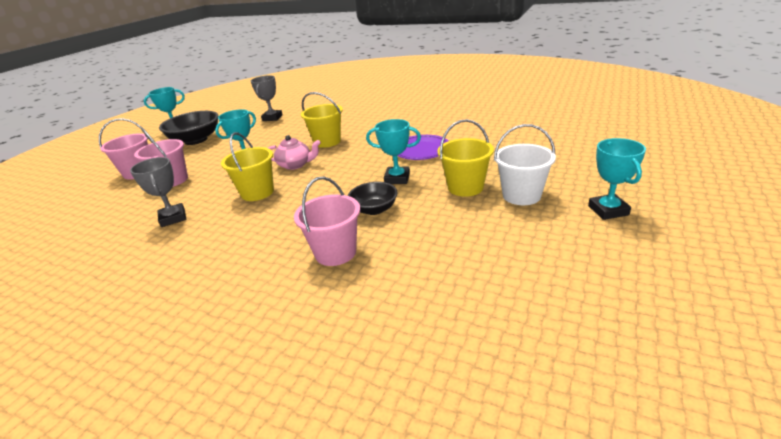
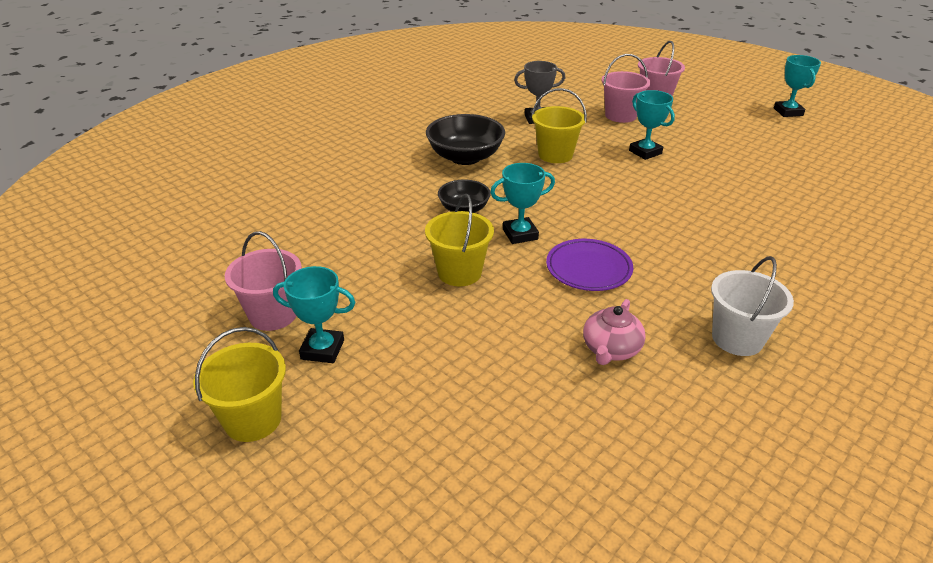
camera: 105 degrees right, 5 degrees up
(196, 140) = (736, 124): black bowl -> black bowl (465, 157)
(272, 118) = (801, 174): grey trophy -> none
(295, 165) = (610, 178): pink teapot -> pink teapot (611, 349)
(327, 141) = (672, 205): yellow bucket -> yellow bucket (253, 419)
(335, 252) = (411, 181): pink bucket -> pink bucket (273, 315)
(397, 178) = (520, 234): turquoise trophy -> turquoise trophy turned 45 degrees clockwise
(521, 195) = (407, 304): white bucket -> white bucket (737, 338)

